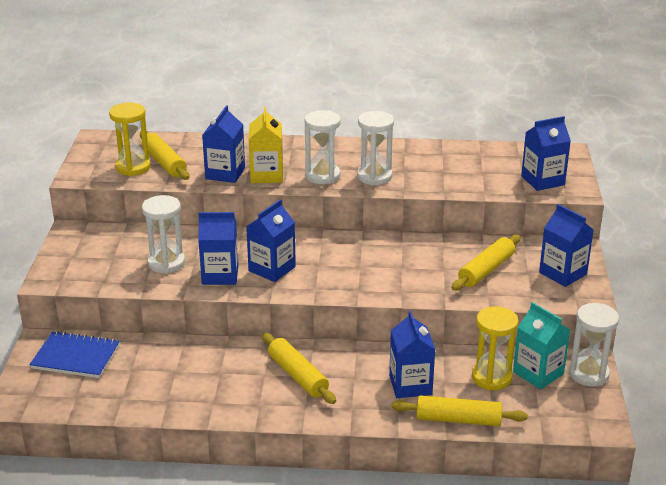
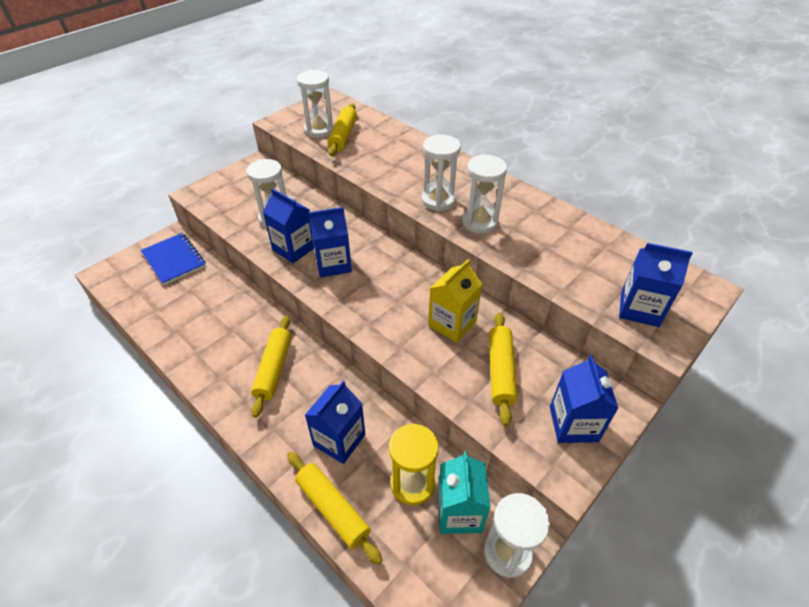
camera: 40 degrees right, 15 degrees up
(133, 167) = (319, 130): yellow hourglass -> white hourglass
(225, 173) = (370, 163): blue carton -> none
(266, 175) = (397, 179): yellow carton -> yellow carton (452, 323)
(486, 270) = (500, 371): yellow rolling pin -> yellow rolling pin turned 75 degrees counterclockwise

